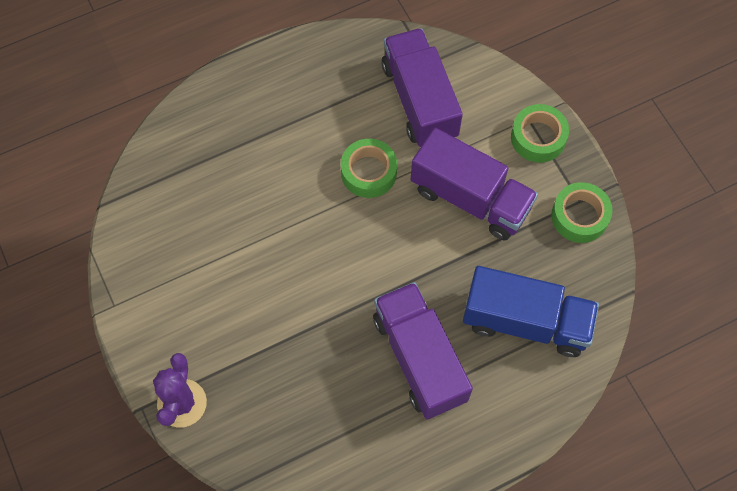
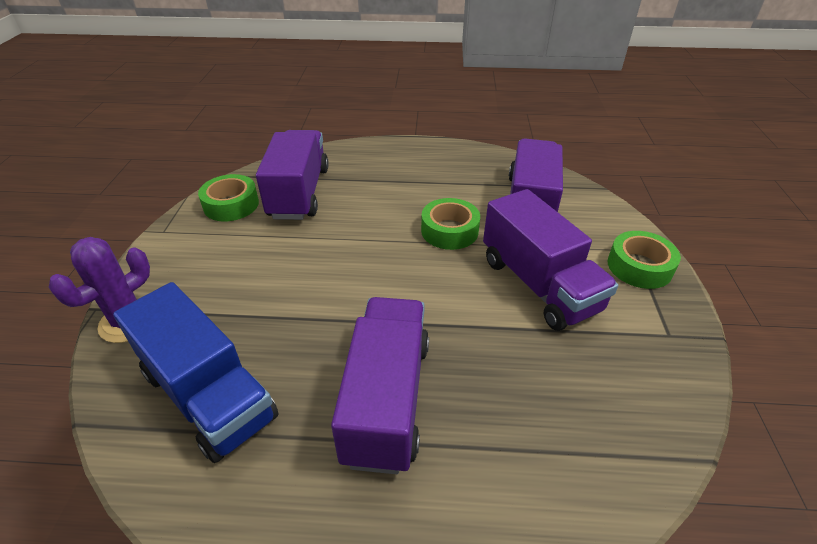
camera: 30 degrees right, 25 degrees down
(198, 192) = (299, 193): none -> purple truck
(525, 321) = (542, 424): blue truck -> blue truck (209, 395)
(579, 216) = (663, 348): green tape -> green tape (231, 205)

